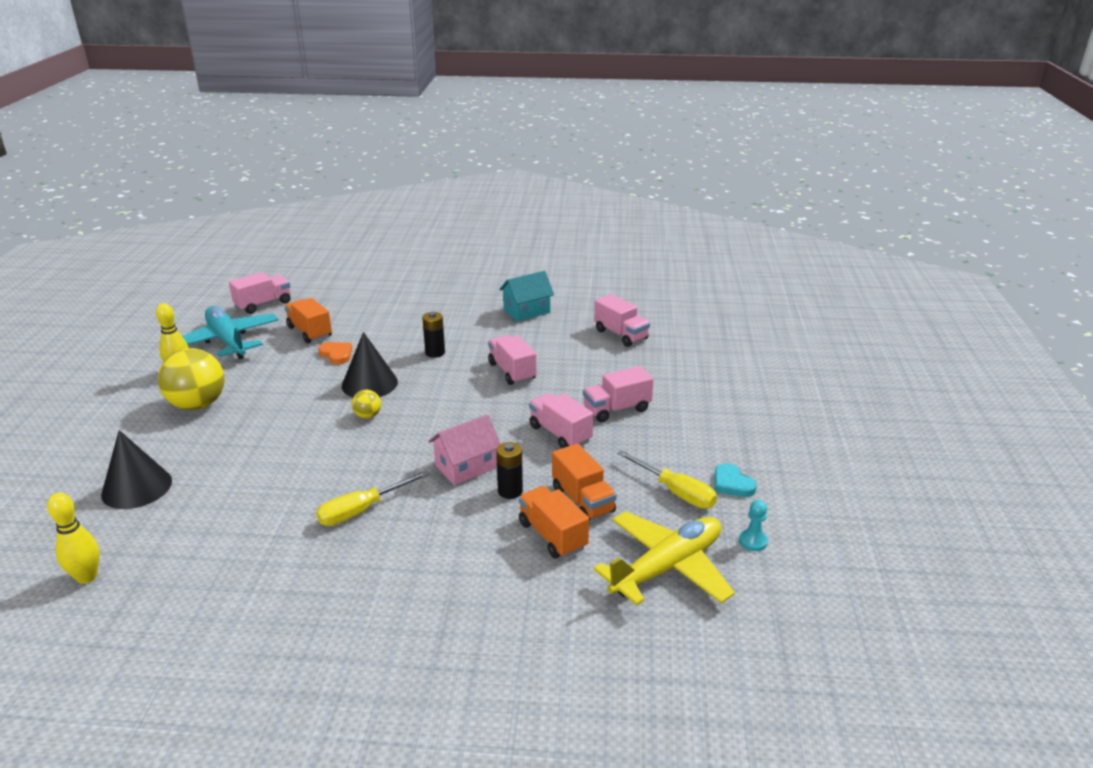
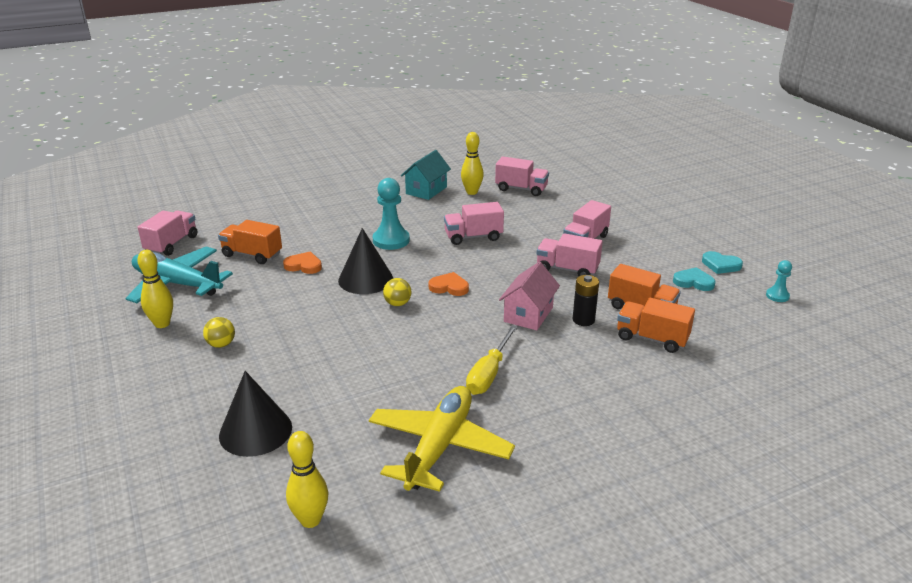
camera: 30 degrees left, 0 degrees up
(198, 405) = (221, 344): yellow ball -> yellow ball, size x0.46
(429, 415) = (449, 287): none -> orange heart
(435, 353) = (391, 240): black battery -> turquoise pawn
(512, 372) = (473, 237): pink truck -> pink truck turned 45 degrees counterclockwise
(567, 325) = (472, 192): none -> yellow bowling pin
(667, 567) = (749, 331): yellow plane -> yellow plane (439, 447)
(675, 492) = (693, 282): yellow screwdriver -> turquoise heart

